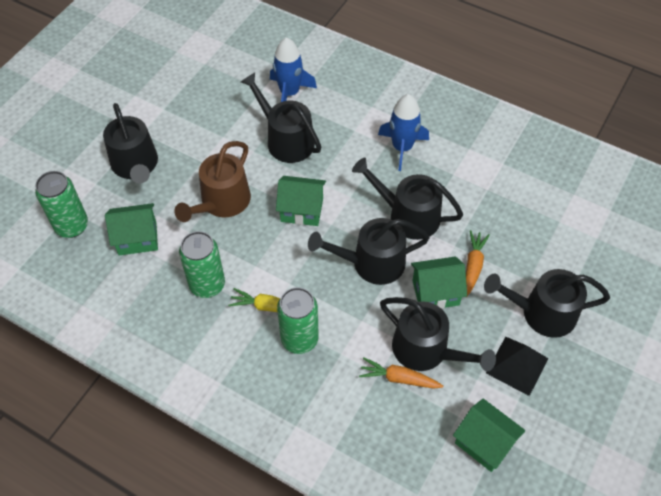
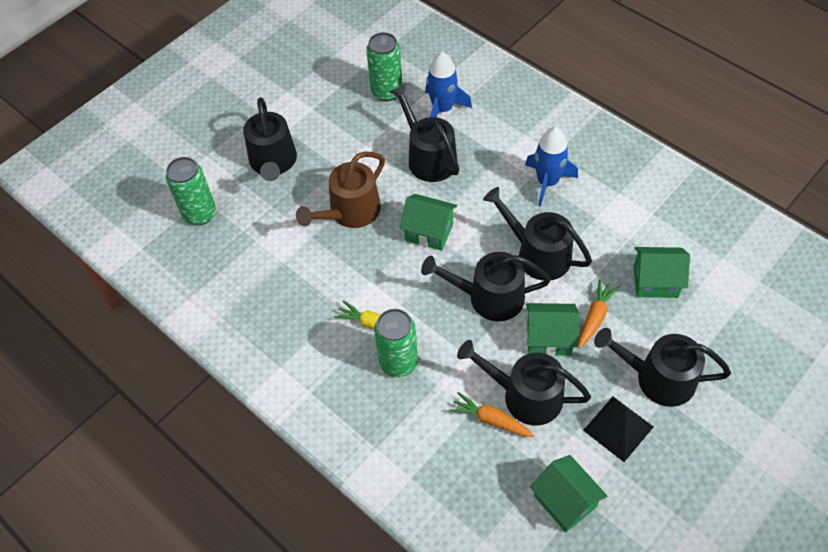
camera: 15 degrees right, 0 degrees up
(137, 238) = (260, 236): green house -> green house (655, 282)
(207, 285) = (318, 293): green can -> green can (386, 91)
(426, 350) = (525, 396): black watering can -> black watering can turned 150 degrees clockwise

